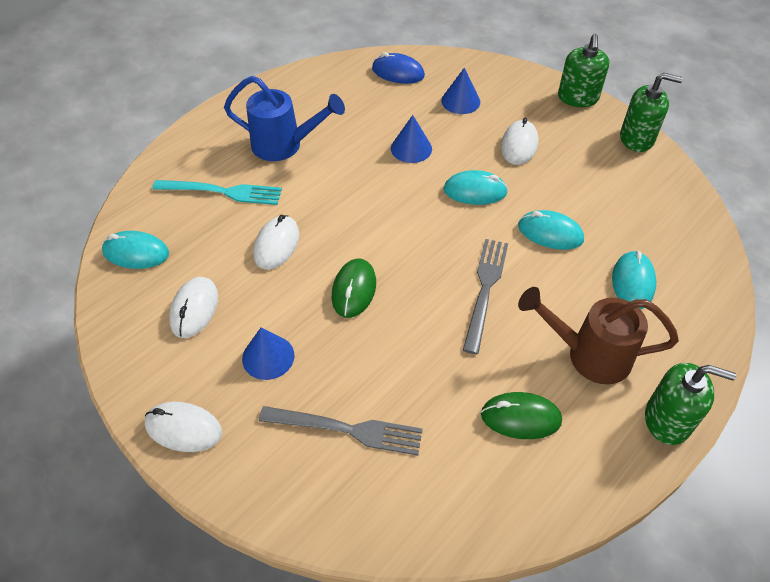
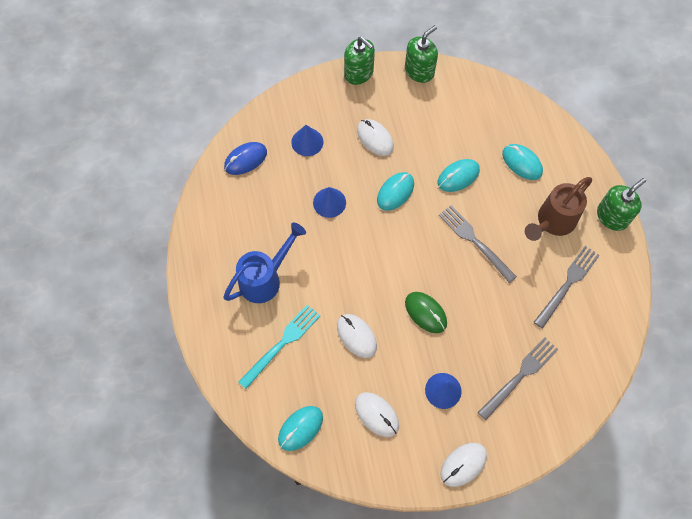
camera: 55 degrees left, 15 degrees up
(520, 417) = (568, 284): green mouse -> grey fork

